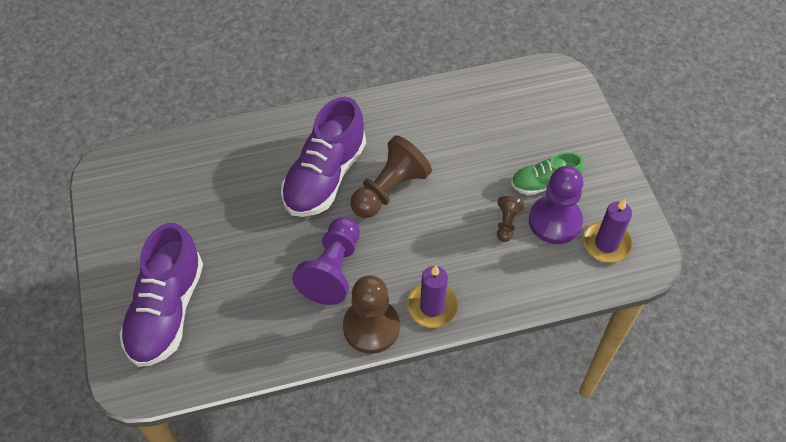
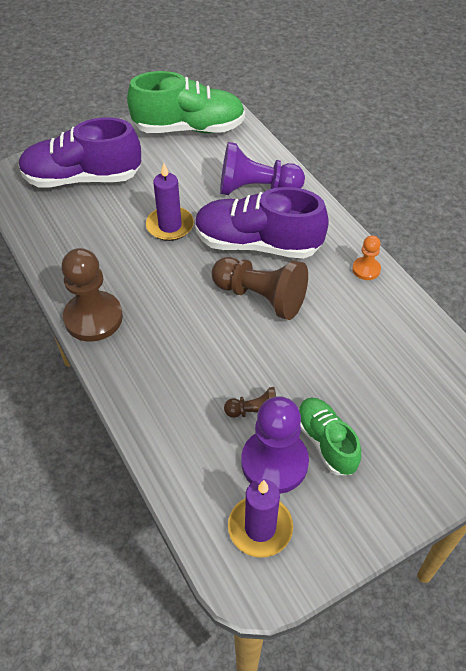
camera: 75 degrees right, 5 degrees down
(131, 196) = (189, 128): none -> green shoe
(332, 270) = (151, 274): purple pawn -> purple pawn (256, 189)
(383, 107) = (366, 269): none -> orange pawn
(432, 306) = (127, 363): purple candle -> purple candle (170, 226)

